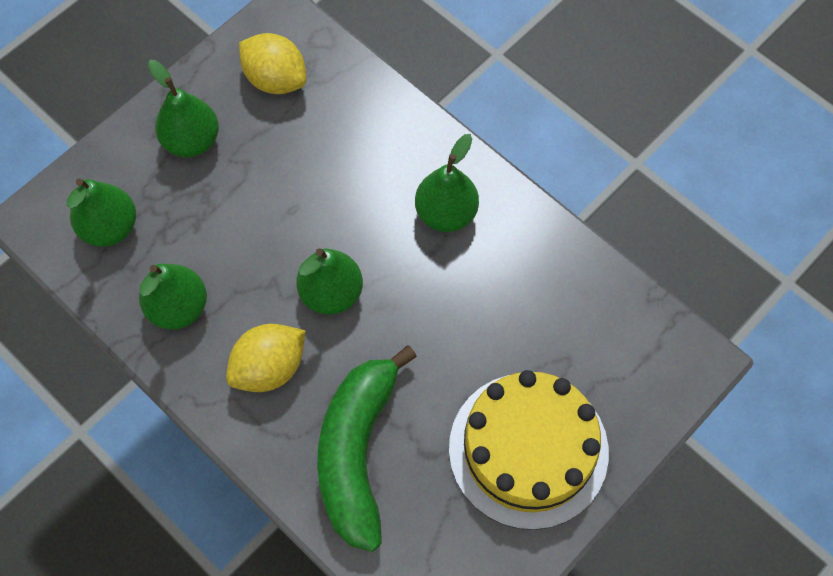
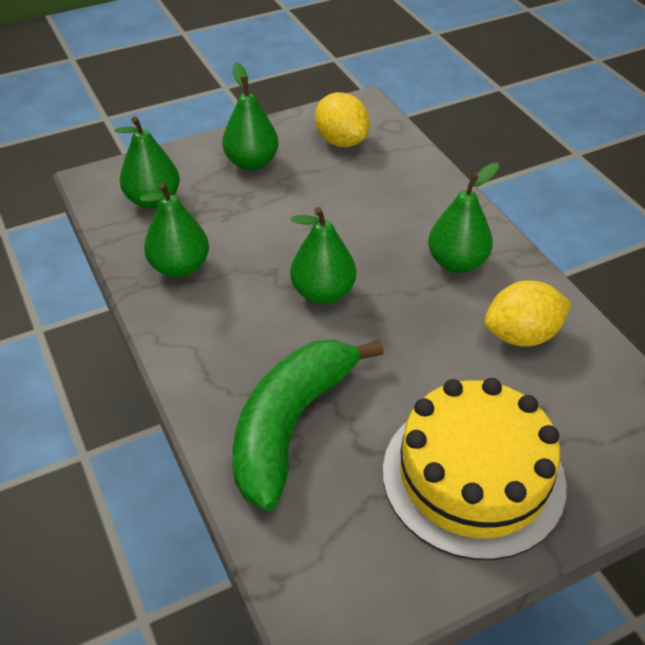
camera: 20 degrees right, 20 degrees down
(269, 368) = (238, 333): yellow lemon -> yellow lemon (522, 335)

